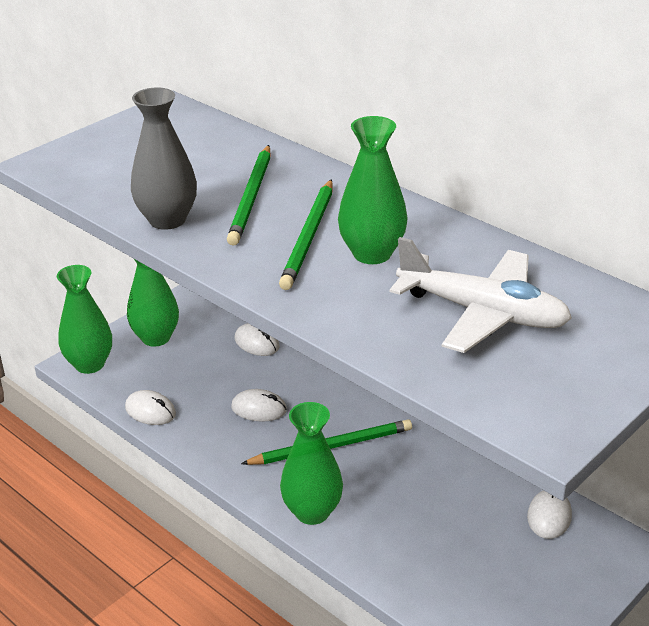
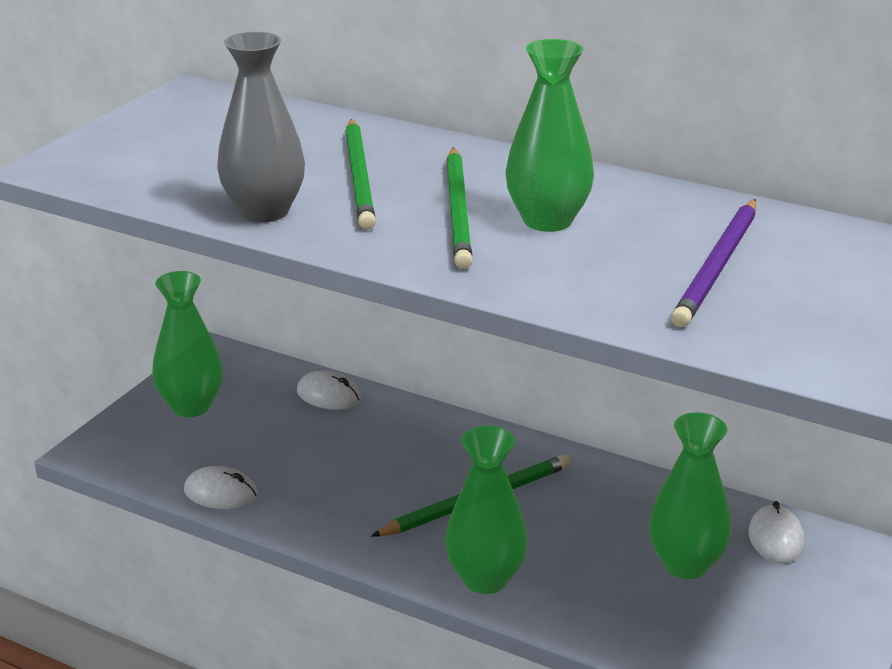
camera: 15 degrees left, 5 degrees down
(89, 364) = (113, 449): green vase -> green vase (685, 564)
(259, 409) = (364, 470): white mouse -> none
(482, 313) = (717, 266): white plane -> purple pencil

